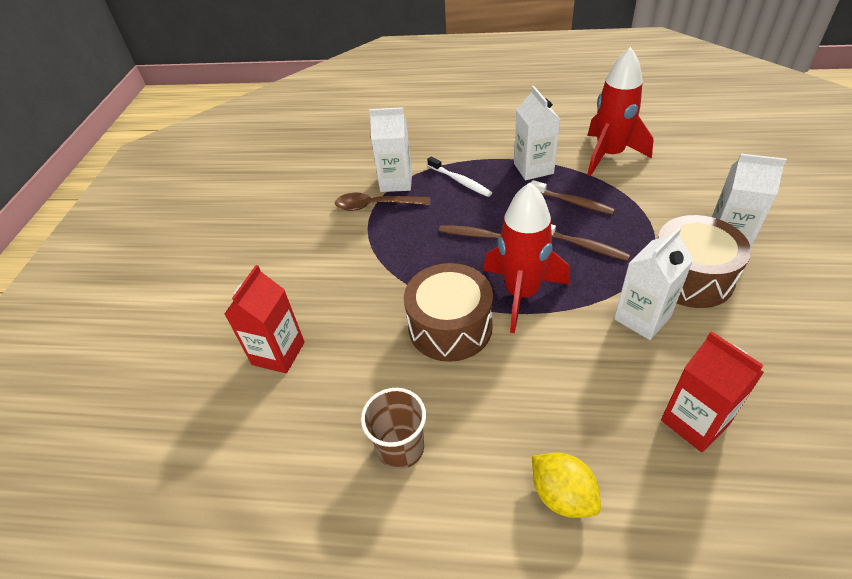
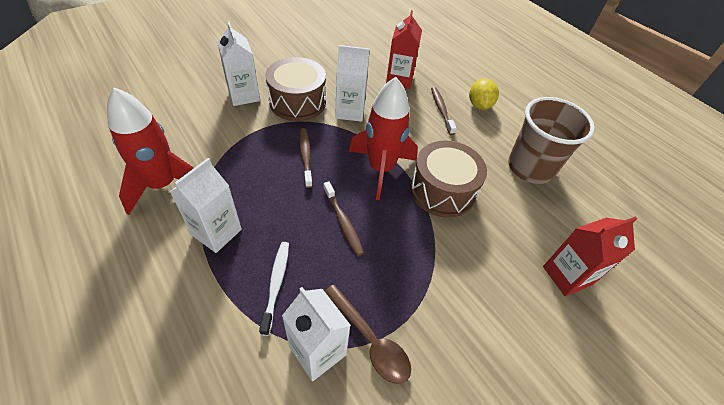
camera: 140 degrees left, 5 degrees up
(400, 448) = (530, 167): brown cup -> brown cup, size x1.60
(573, 202) = (255, 182): brown toothbrush -> brown toothbrush (441, 110)

